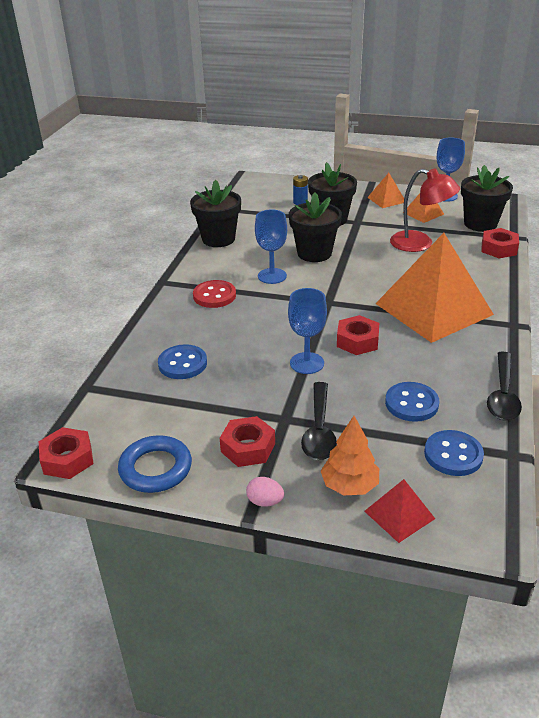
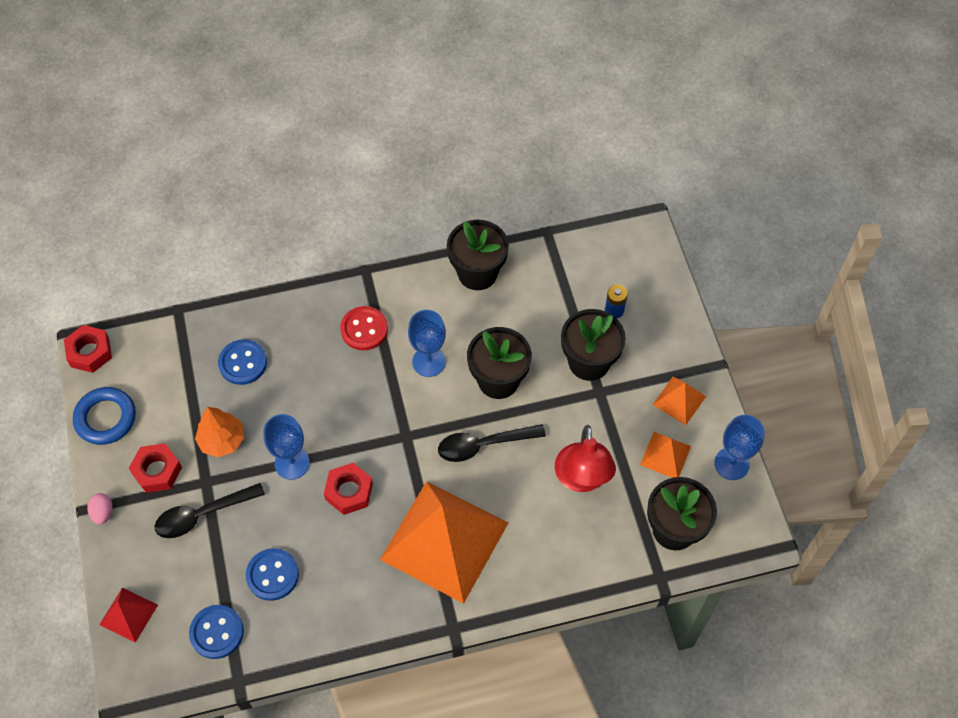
camera: 60 degrees right, 25 degrees up
(349, 485) = (145, 565): orange tree -> orange tree (222, 440)
(498, 248) = (618, 568): red nut -> none
(503, 394) = (323, 650): black spoon -> black spoon (484, 445)

